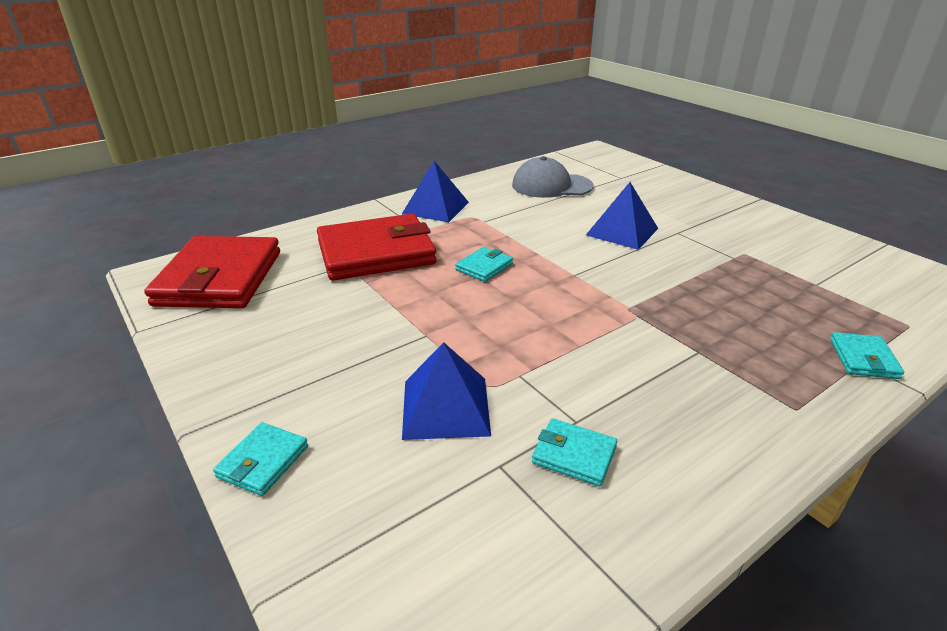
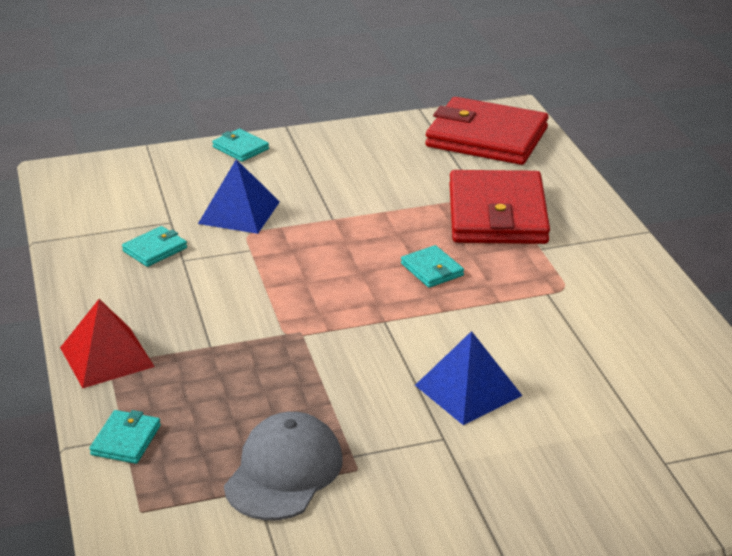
camera: 110 degrees right, 0 degrees up
(435, 208) = (602, 267): blue pyramid -> none
(551, 186) = (648, 378): grey cap -> grey cap (284, 472)
(790, 415) = (106, 357): none -> red pyramid
(863, 359) = (126, 440): turquoise wallet -> turquoise wallet turned 75 degrees clockwise

